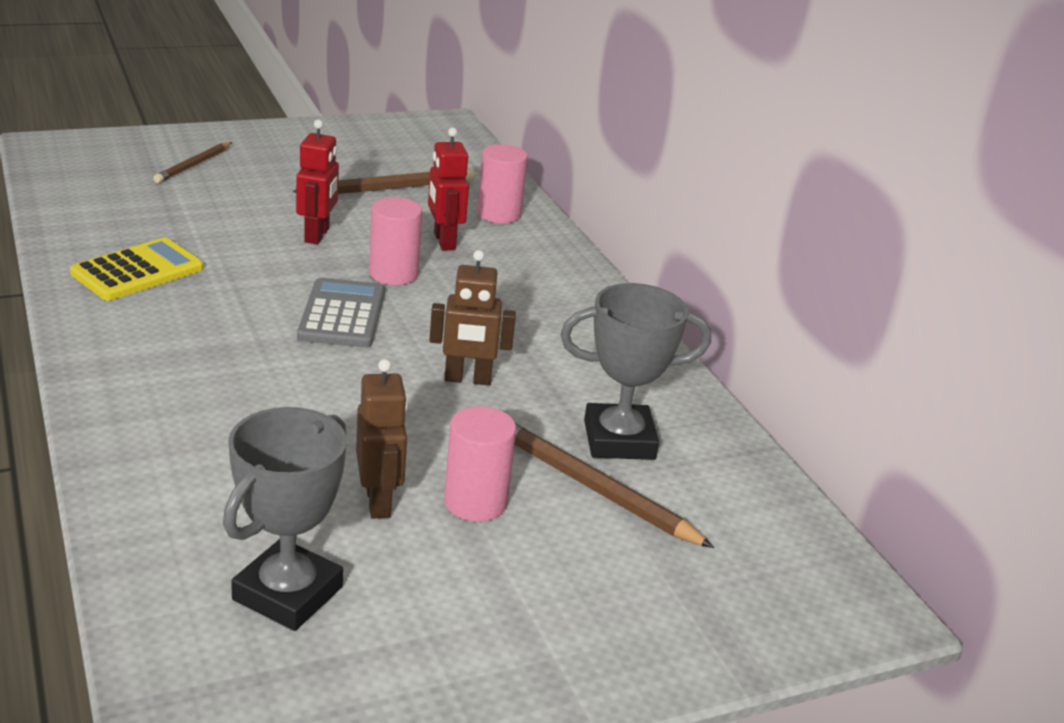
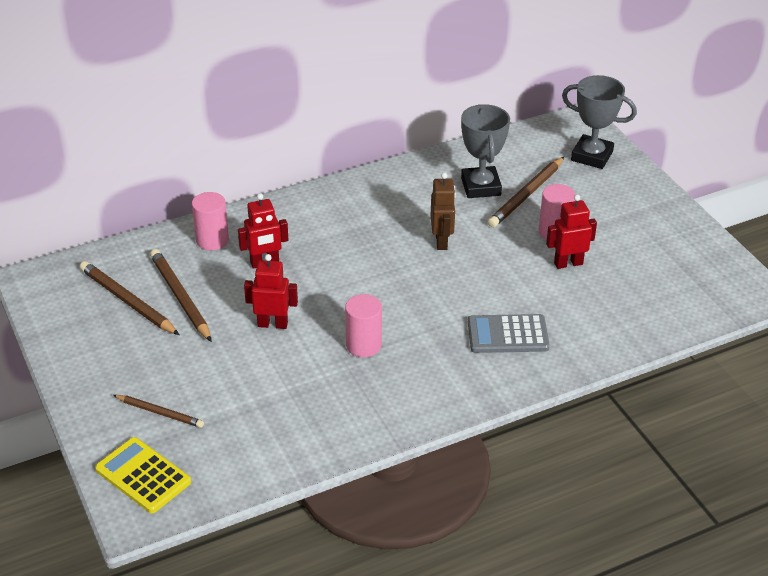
camera: 90 degrees left, 10 degrees up
(137, 271) = (356, 403): yellow calculator -> yellow calculator (143, 476)
(288, 593) = (648, 284): grey trophy -> grey trophy (592, 156)
(342, 314) = (384, 298): grey calculator -> grey calculator (507, 335)
(379, 501) = (568, 263): brown robot -> red robot
(391, 162) = (127, 301): none -> brown pencil
(393, 274) = (321, 282): pink cylinder -> pink cylinder (363, 345)

